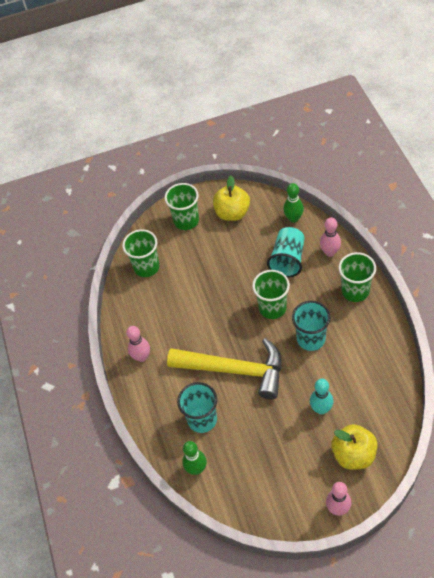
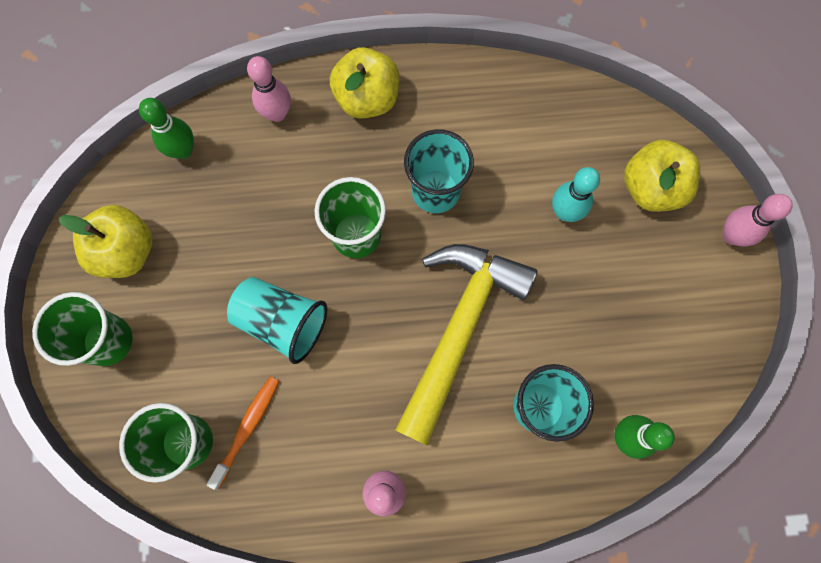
camera: 85 degrees left, 20 degrees up
(158, 289) = (247, 428): none -> orange toothbrush
(288, 260) = (267, 184): turquoise cup -> turquoise cup (282, 322)
(355, 291) = (367, 98): green cup -> yellow apple

